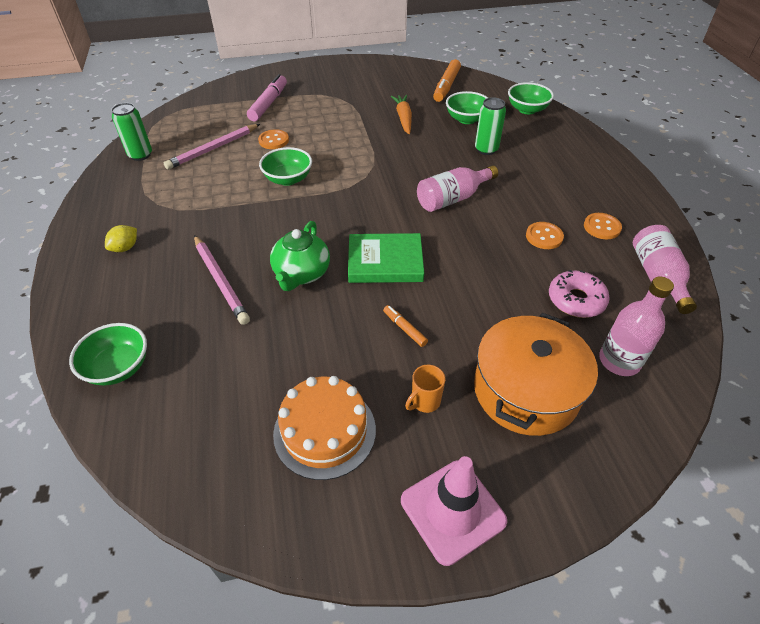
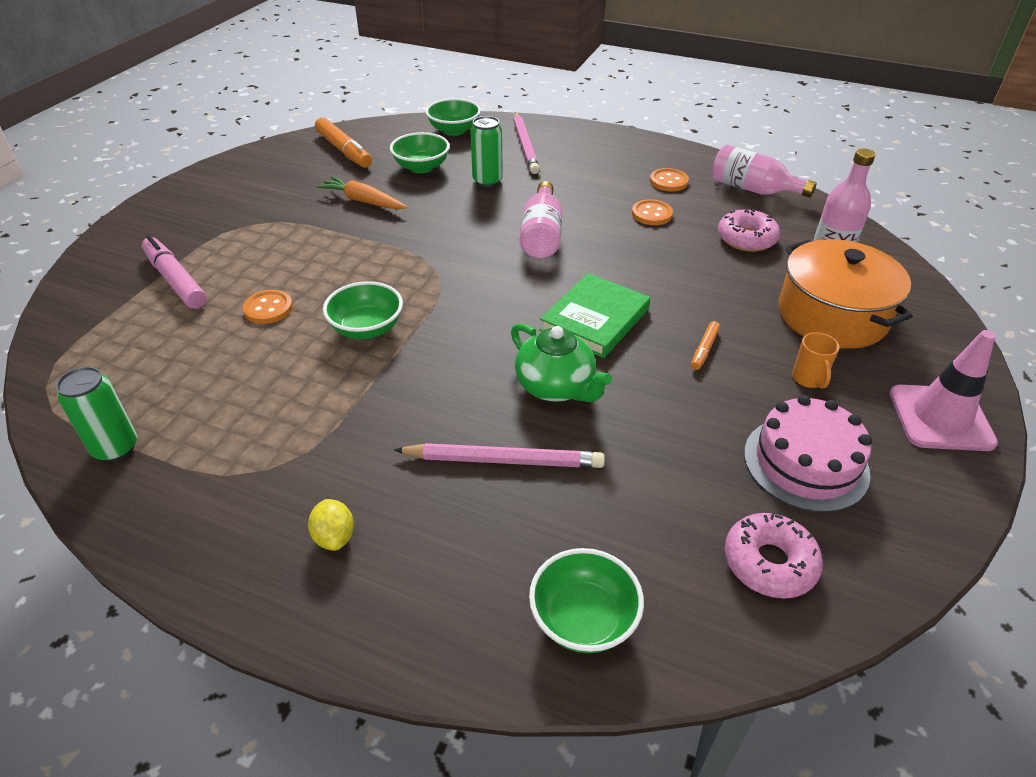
camera: 55 degrees left, 5 degrees down
(211, 442) = (769, 563): none -> pink donut
(213, 149) = (209, 368): pink pencil -> pink pencil (525, 145)
(324, 431) = (805, 463): orange cake -> pink cake
(404, 328) = (704, 350): orange marker -> orange marker turned 60 degrees counterclockwise

